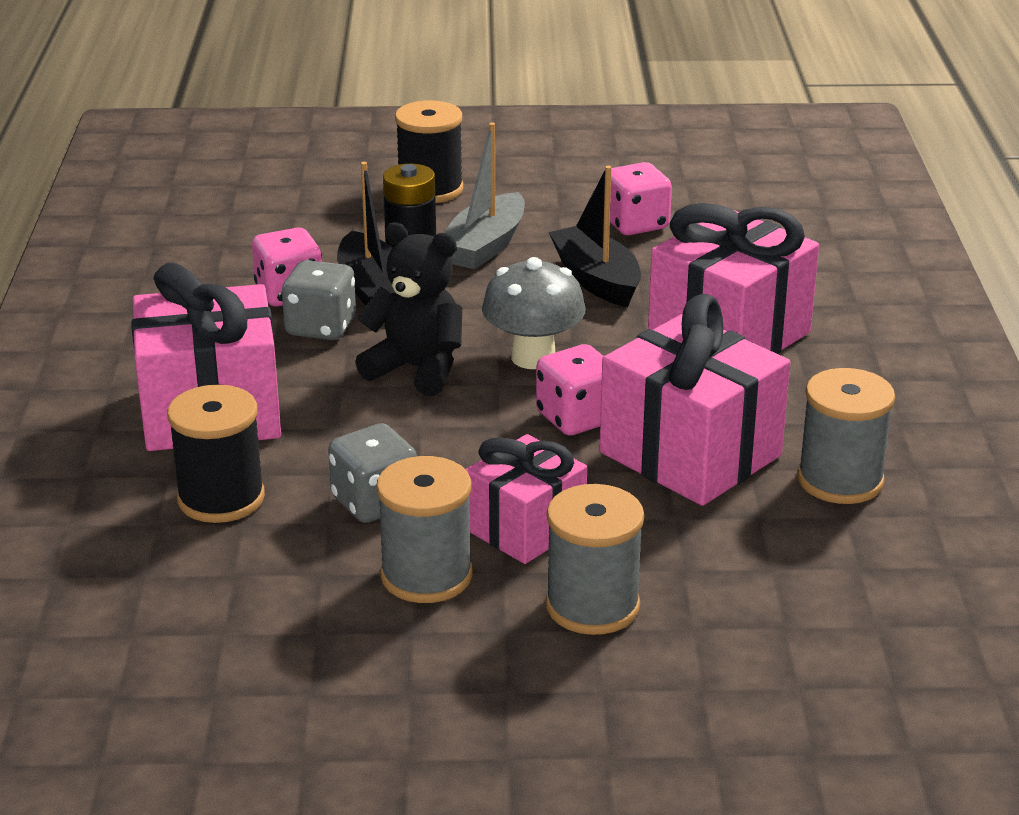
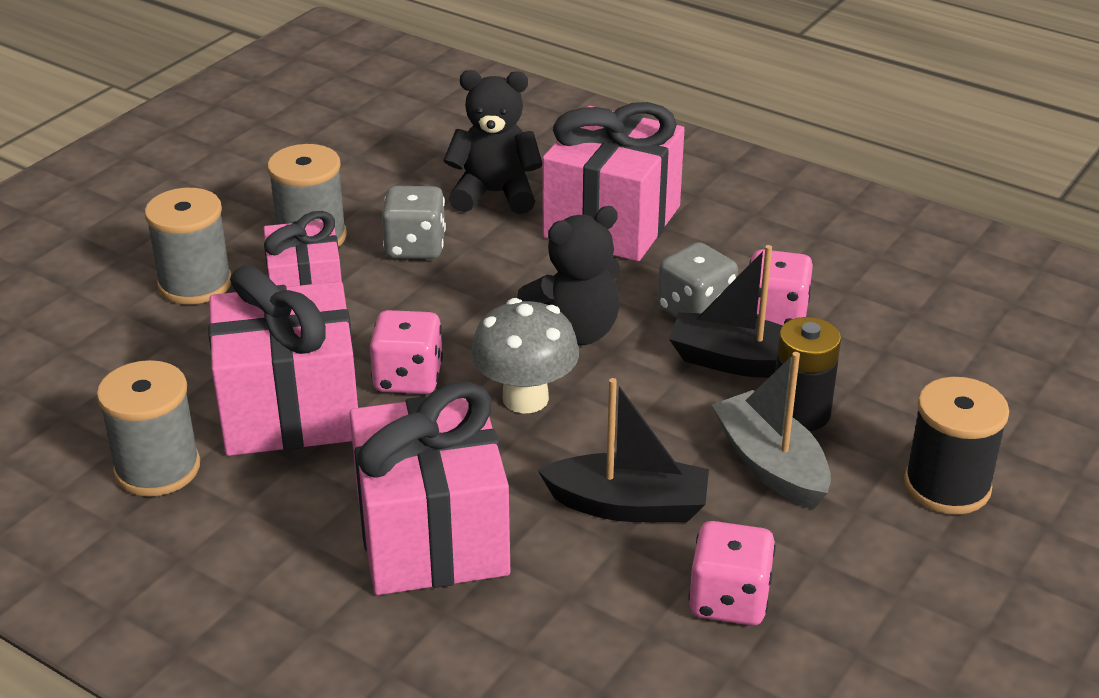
camera: 125 degrees right, 5 degrees up
(221, 498) = (495, 194): black spool -> black teddy bear

